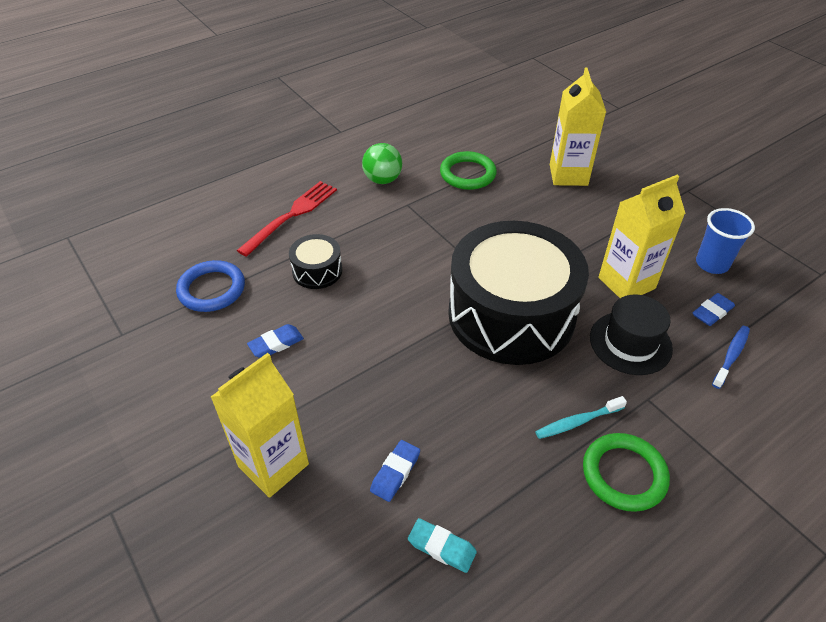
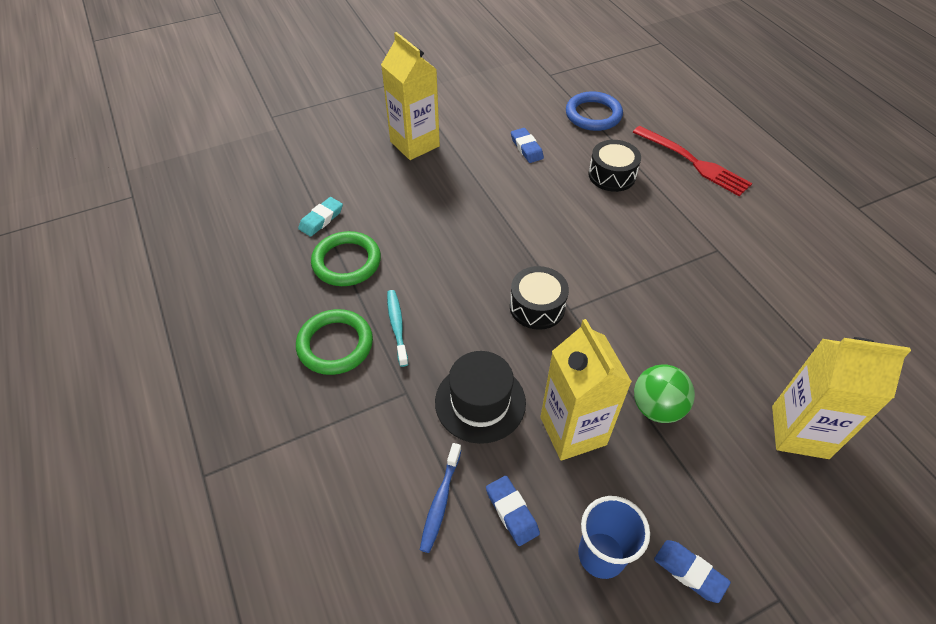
camera: 100 degrees right, 5 degrees up
(382, 180) = (762, 234): green ball -> green ball (657, 407)
(395, 473) = (387, 203): blue eraser -> blue eraser (689, 572)
(467, 174) = (785, 315): green ring -> green ring (346, 262)
(511, 314) = (537, 307): black drum -> black drum, size x0.42
(731, 356) = (440, 501): blue toothbrush -> blue toothbrush turned 60 degrees clockwise

